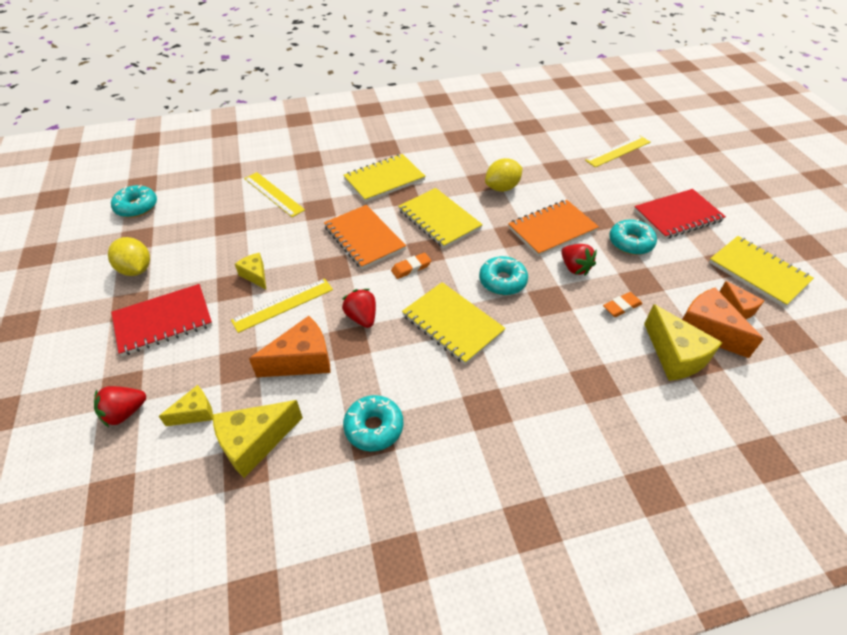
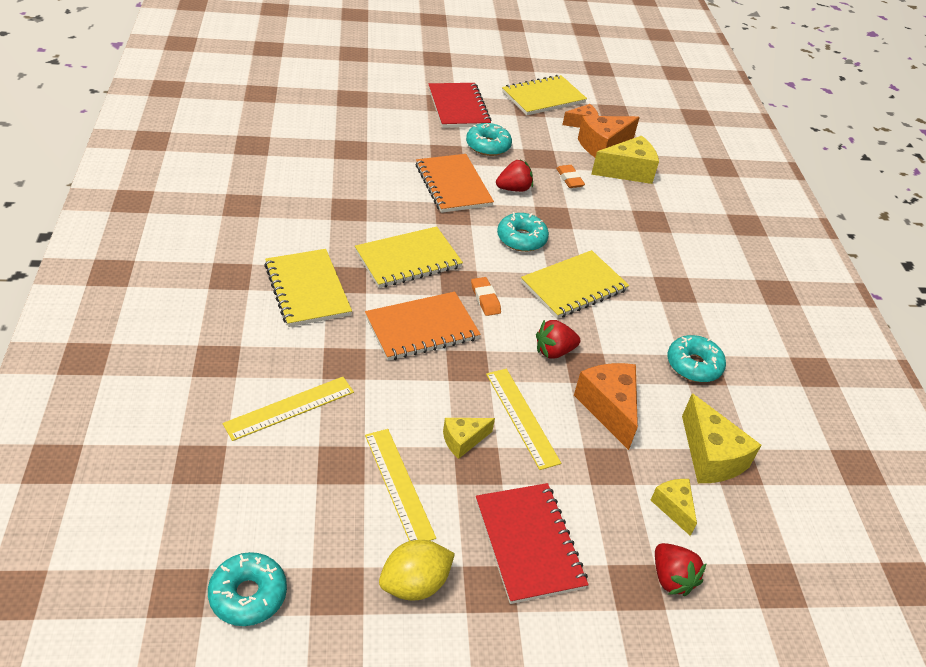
camera: 85 degrees left, 5 degrees down
(502, 188) = (368, 199): yellow lemon -> none
(618, 151) = (337, 103): yellow ruler -> yellow ruler (398, 485)

